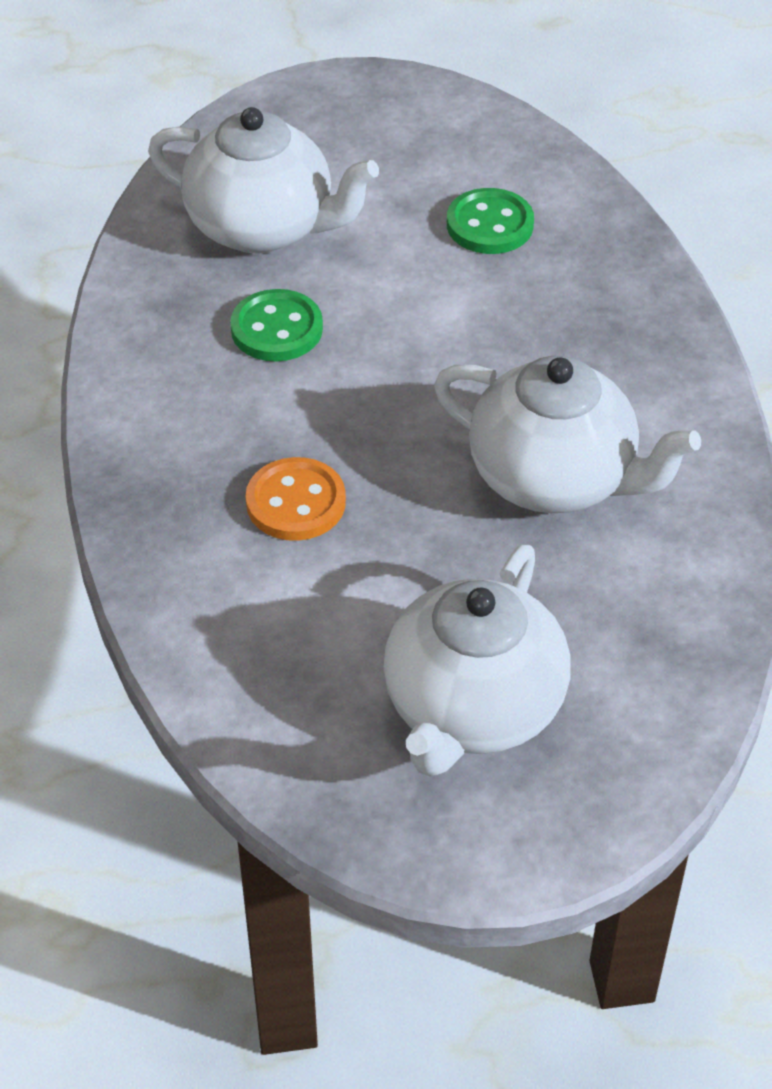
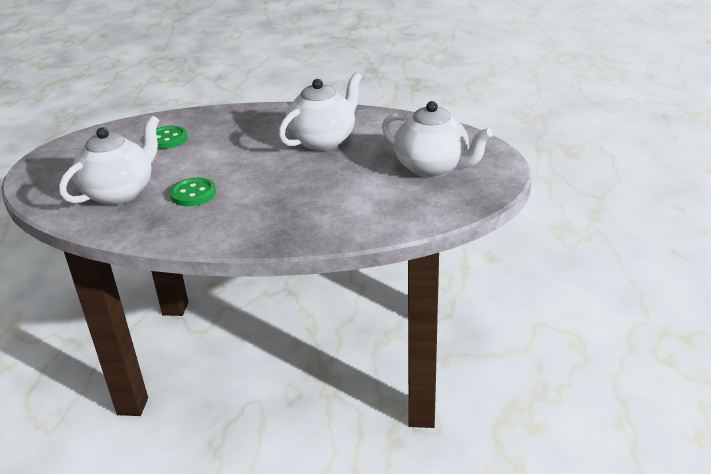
camera: 75 degrees left, 15 degrees down
(296, 502) = (305, 197): orange button -> none

